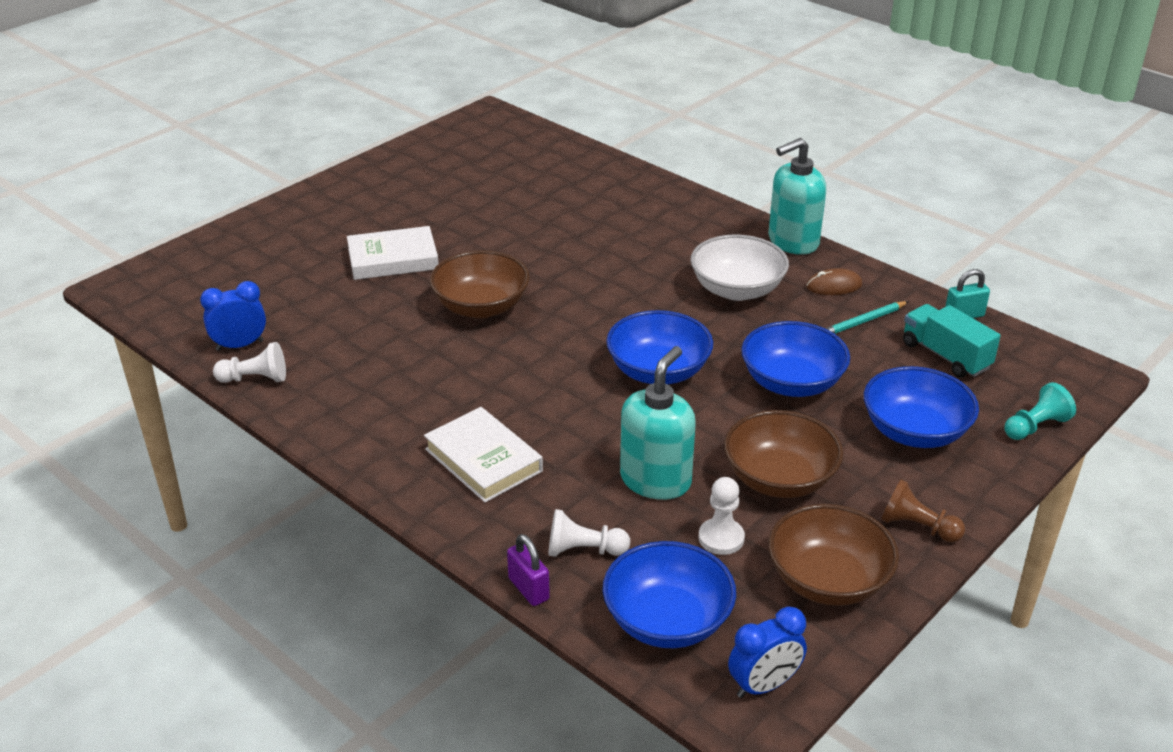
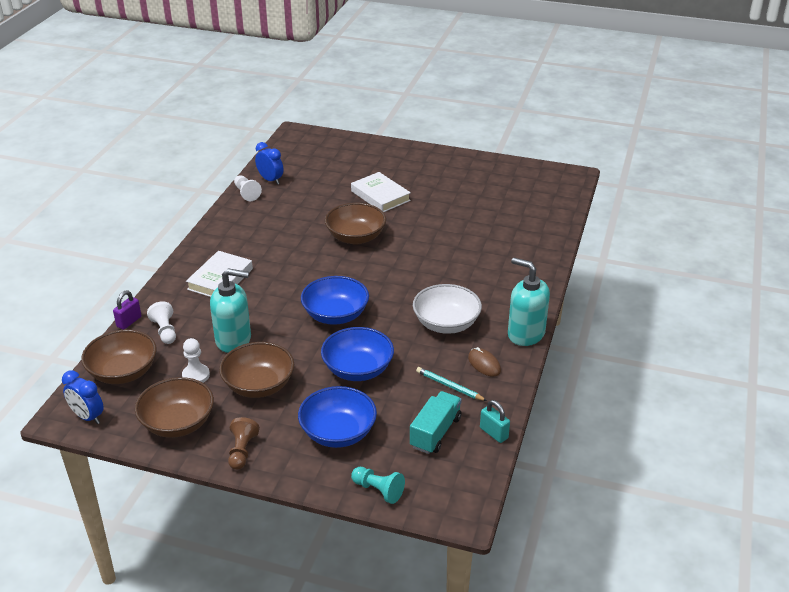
camera: 65 degrees right, 0 degrees up
(667, 621) = (123, 372): blue bowl -> brown bowl

